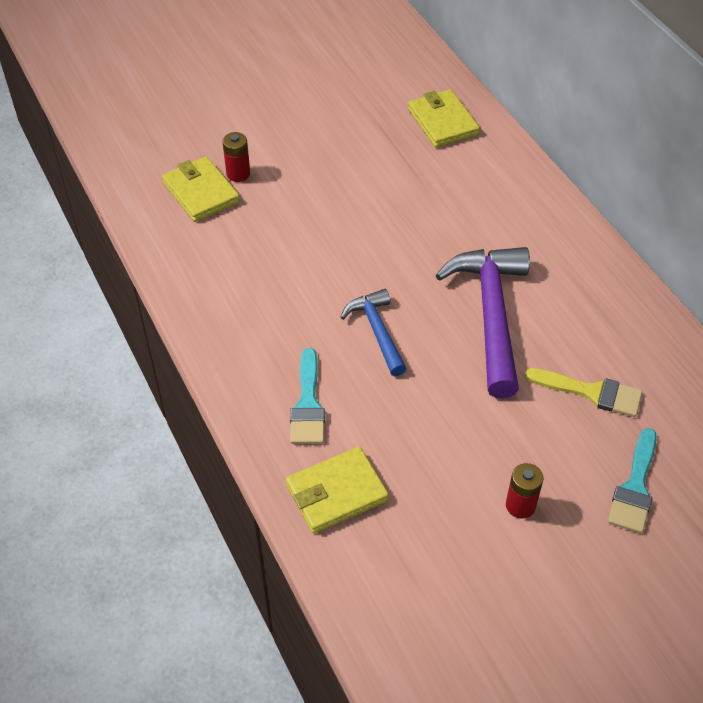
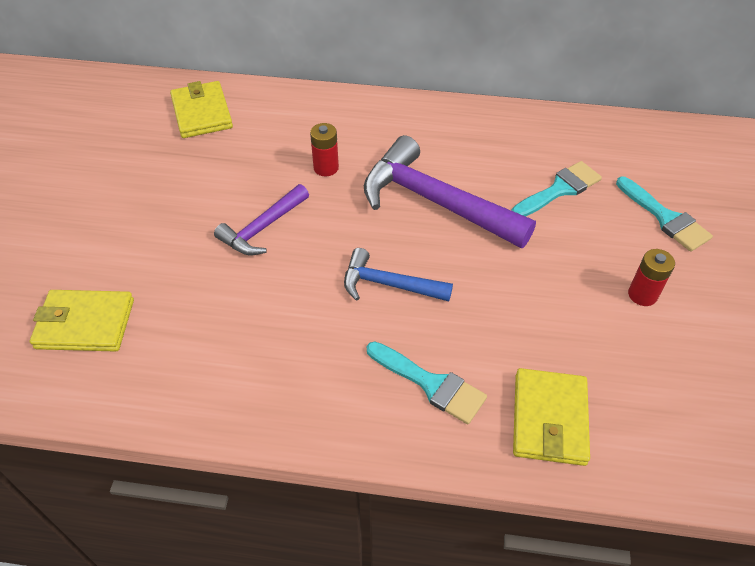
camera: 55 degrees left, 0 degrees up
(238, 174) = (96, 280): red battery -> red battery (326, 168)
(362, 228) = (262, 228): none -> purple hammer
(442, 122) = (202, 113): yellow wallet -> yellow wallet turned 60 degrees clockwise
(591, 392) = (559, 189): yellow brush -> turquoise brush

